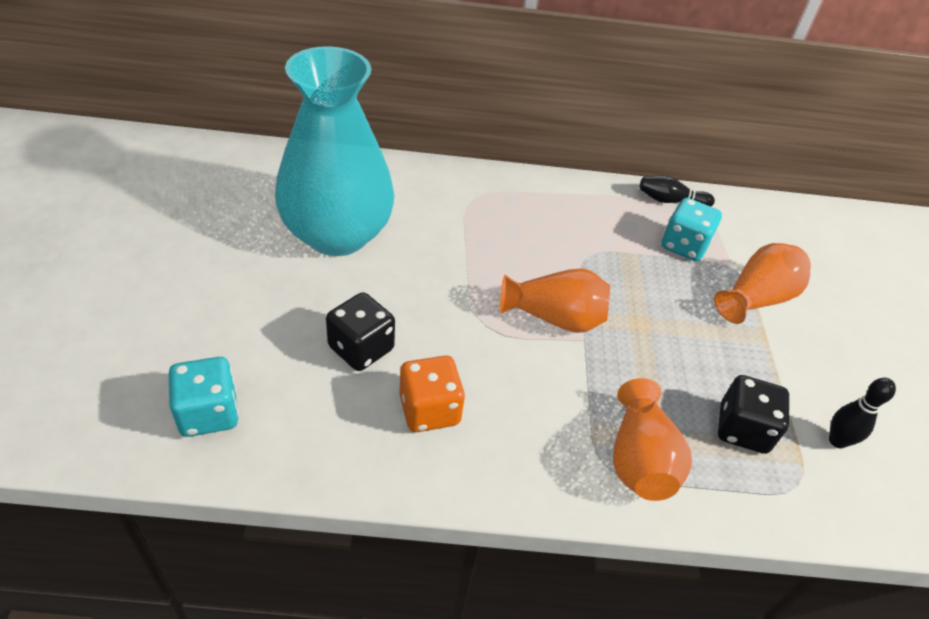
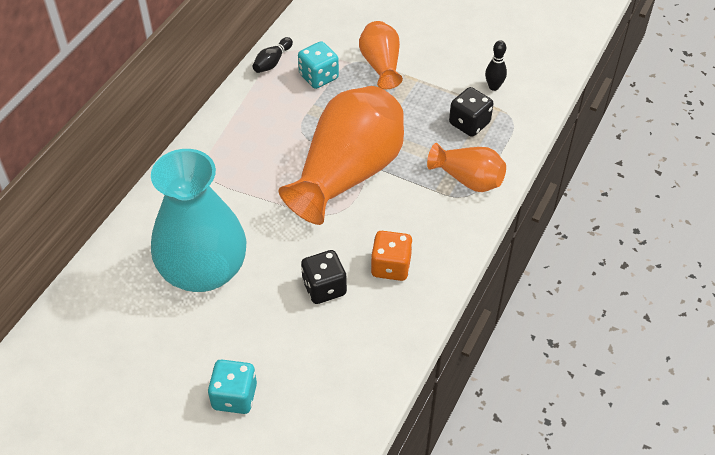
camera: 60 degrees left, 5 degrees up
(209, 413) = (340, 387): turquoise dice -> turquoise dice (234, 396)
(555, 317) = (347, 173): orange vase -> orange vase, size x1.91

